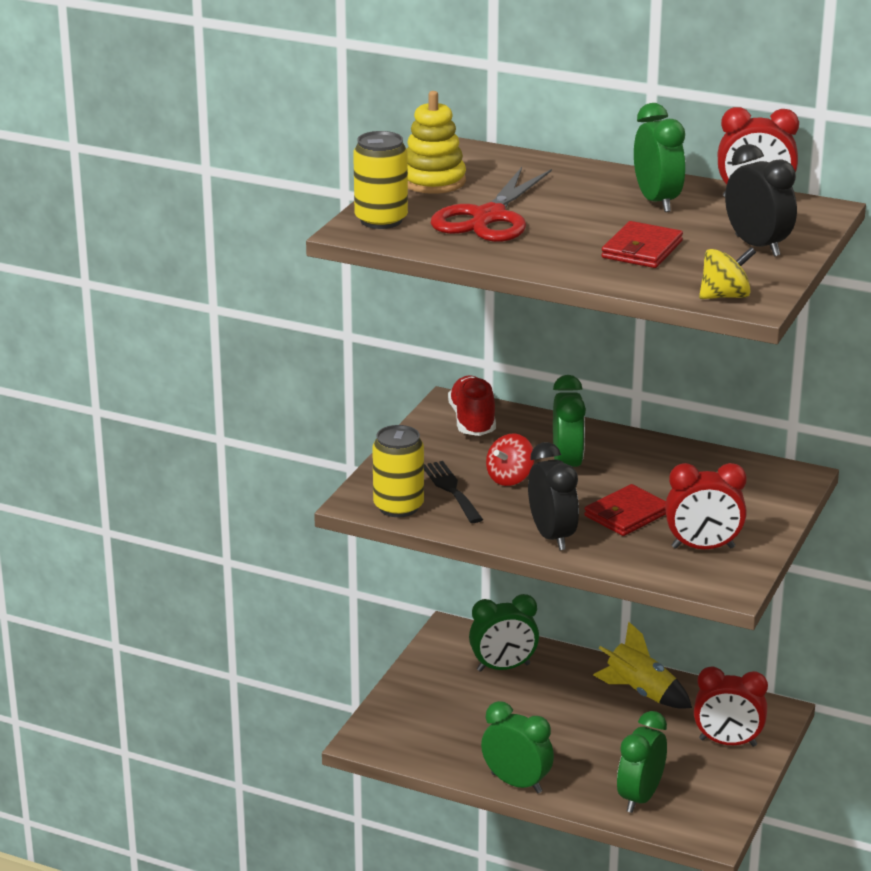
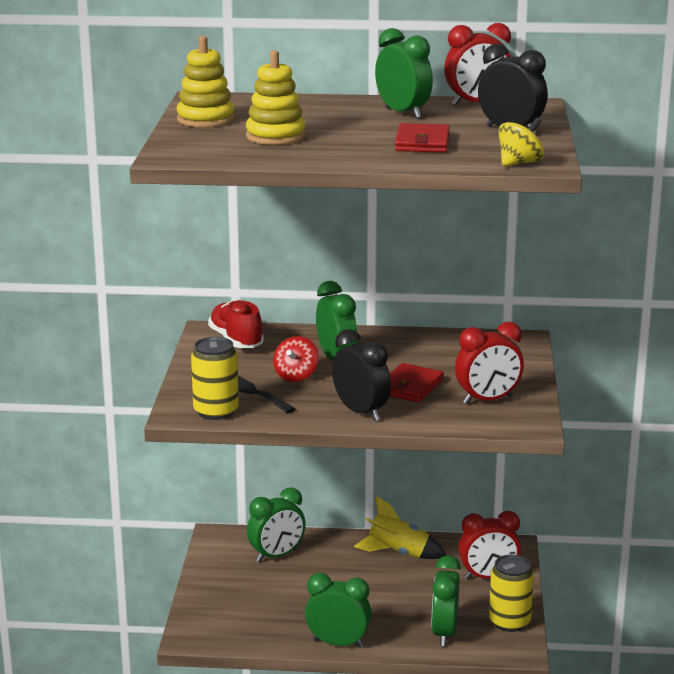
camera: 20 degrees left, 5 degrees down
(381, 220) = (185, 148): yellow can -> yellow can (509, 622)
(489, 217) = (275, 136): red scissors -> yellow stacking toy

